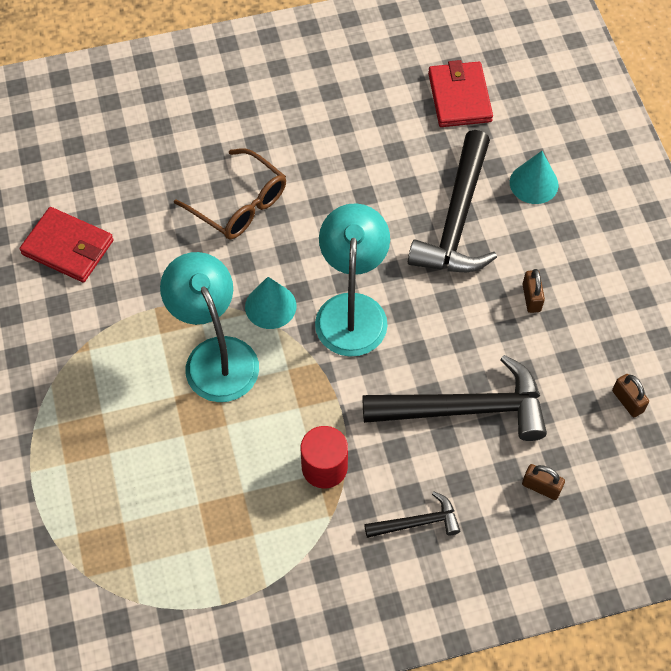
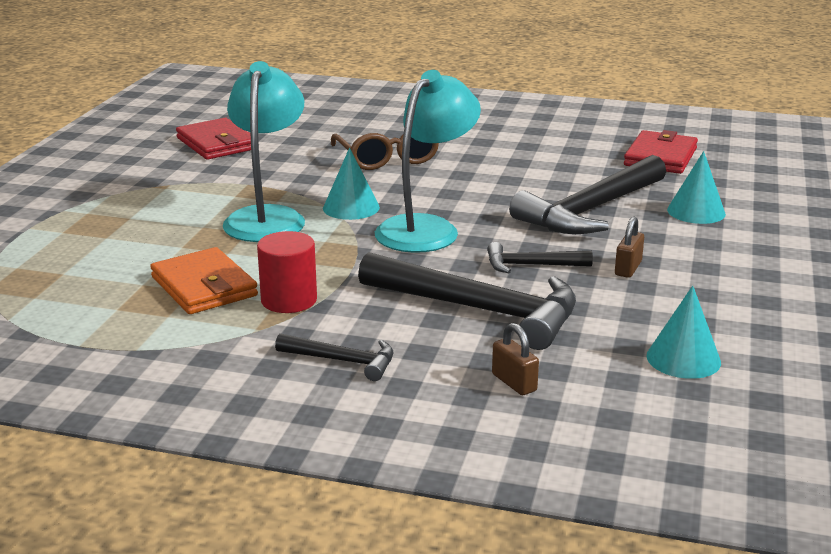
camera: 30 degrees right, 35 degrees down
(248, 482) = (204, 286): none -> orange wallet
(463, 328) = (531, 265): none -> black hammer
(627, 401) = (683, 359): brown padlock -> turquoise cone

